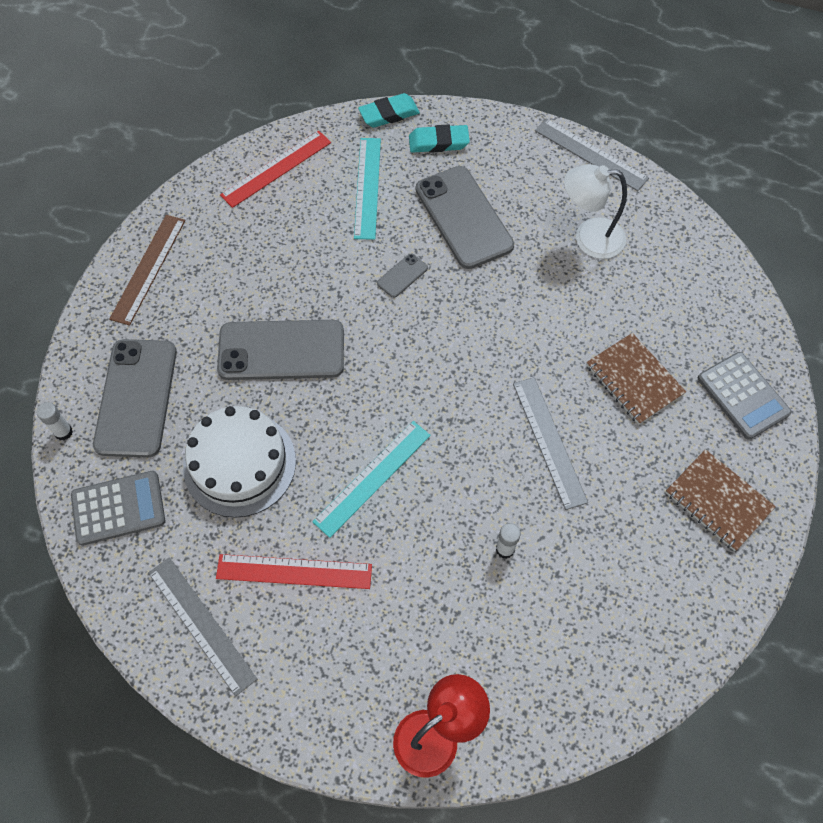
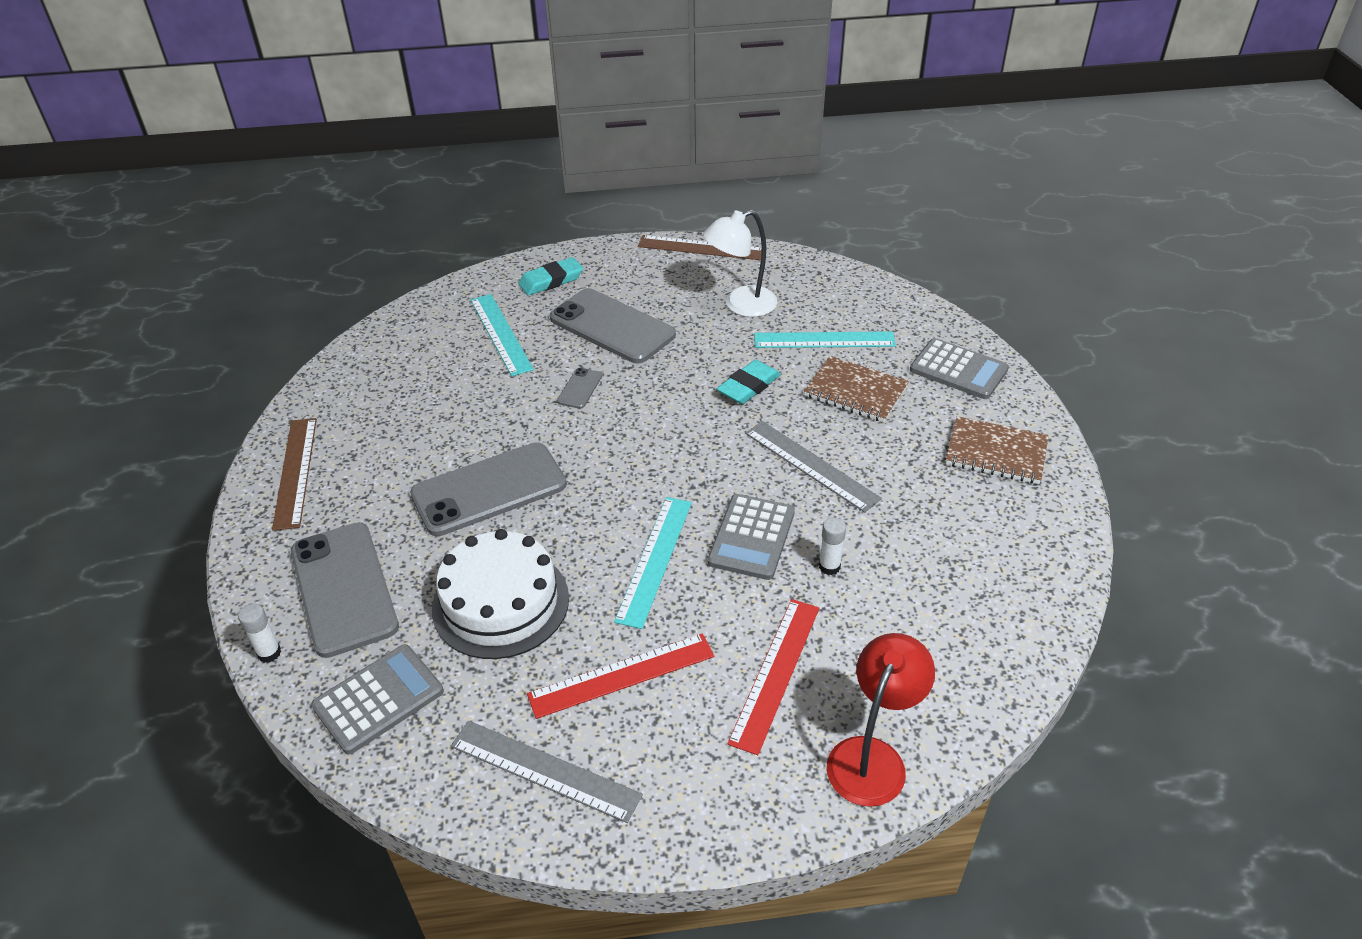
camera: 25 degrees left, 20 degrees down
(276, 168) = (394, 348): red ruler -> red ruler (775, 673)
(389, 114) = (488, 275): turquoise eraser -> turquoise eraser (748, 386)
(459, 491) = (751, 537): none -> grey calculator
(590, 154) = (701, 248): grey ruler -> brown ruler
(640, 310) = (824, 340): none -> turquoise ruler

